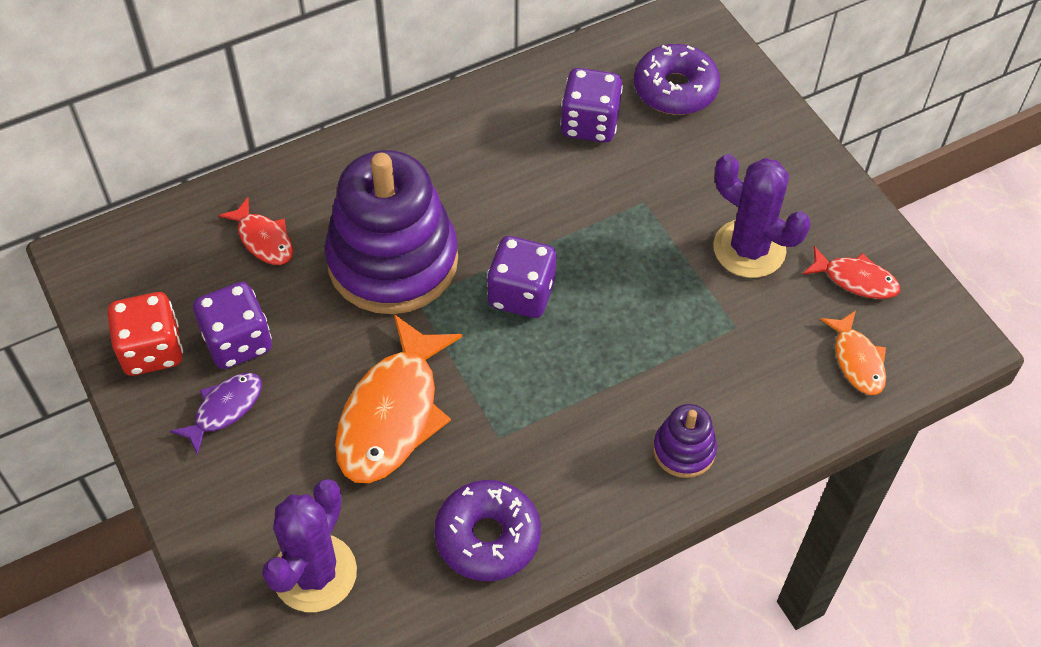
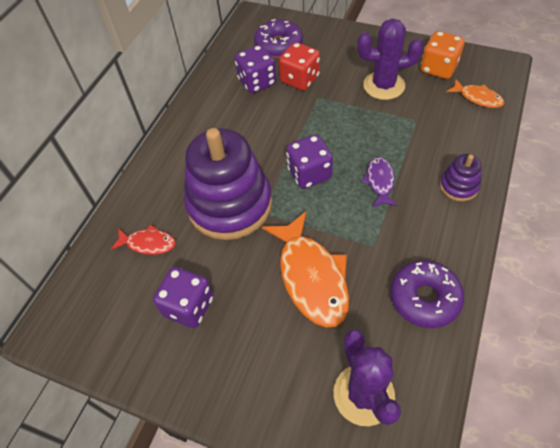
camera: 35 degrees left, 0 degrees up
(152, 350) = (142, 350): red dice -> red dice (300, 79)
(224, 409) = (219, 348): purple fish -> purple fish (380, 182)
(855, 279) = (438, 68): red fish -> orange dice

